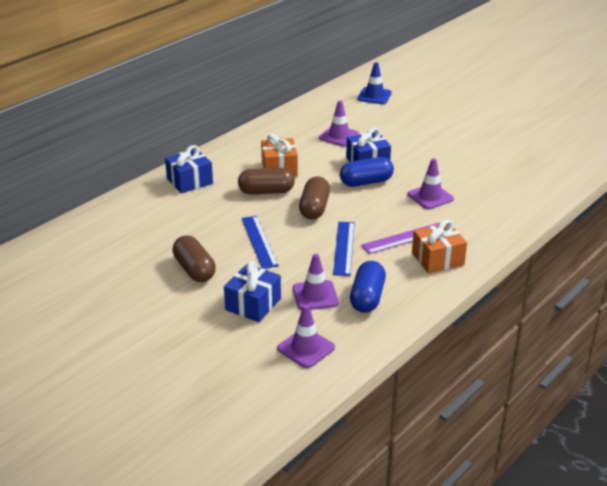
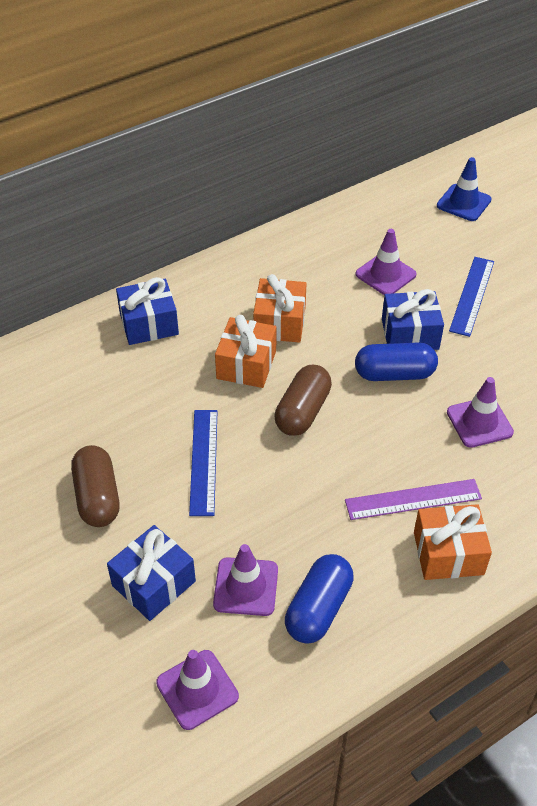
camera: 15 degrees right, 15 degrees up
(266, 191) = (246, 364): brown capsule -> orange gift
(344, 248) = (318, 500): blue ruler -> blue ruler (471, 295)

